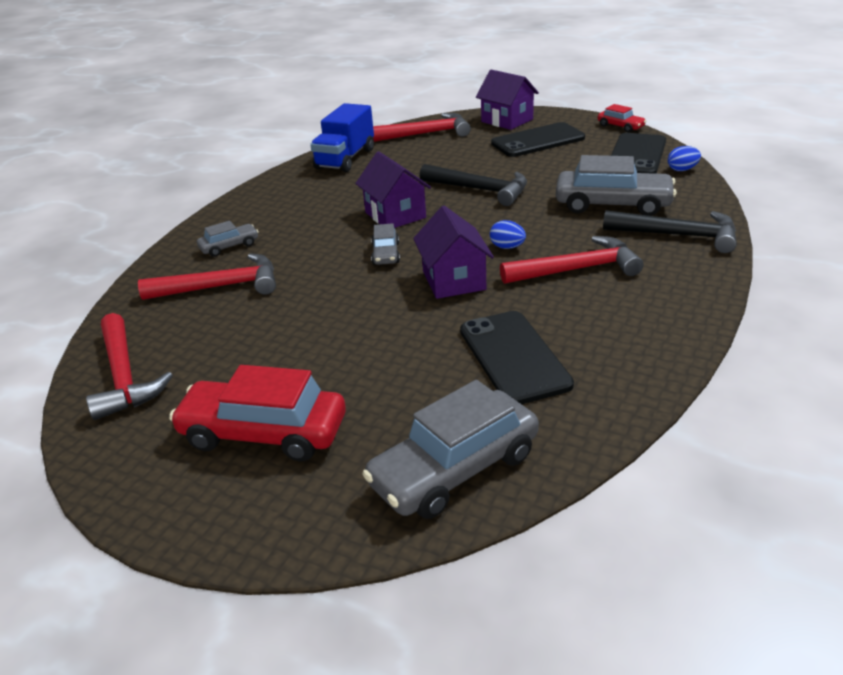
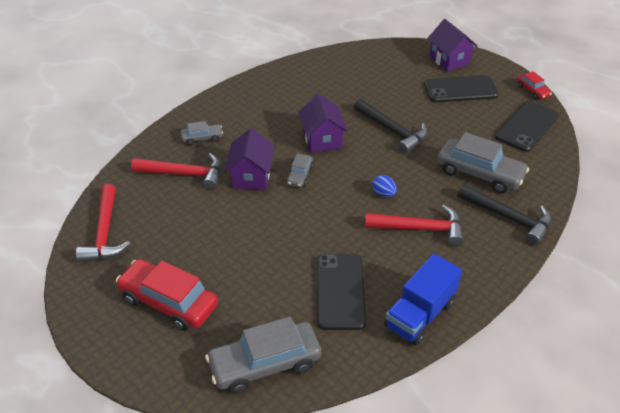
camera: 15 degrees right, 10 degrees up
(345, 159) = (312, 71): blue truck -> blue truck (420, 314)
(427, 134) = (382, 59): red hammer -> none
(453, 280) = (333, 213): purple house -> purple house (251, 176)
(682, 170) = (552, 152): blue egg -> none

